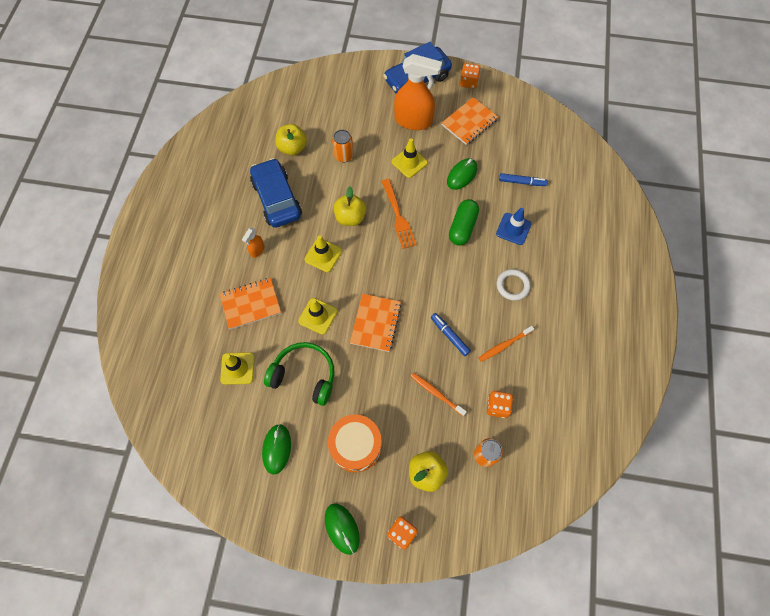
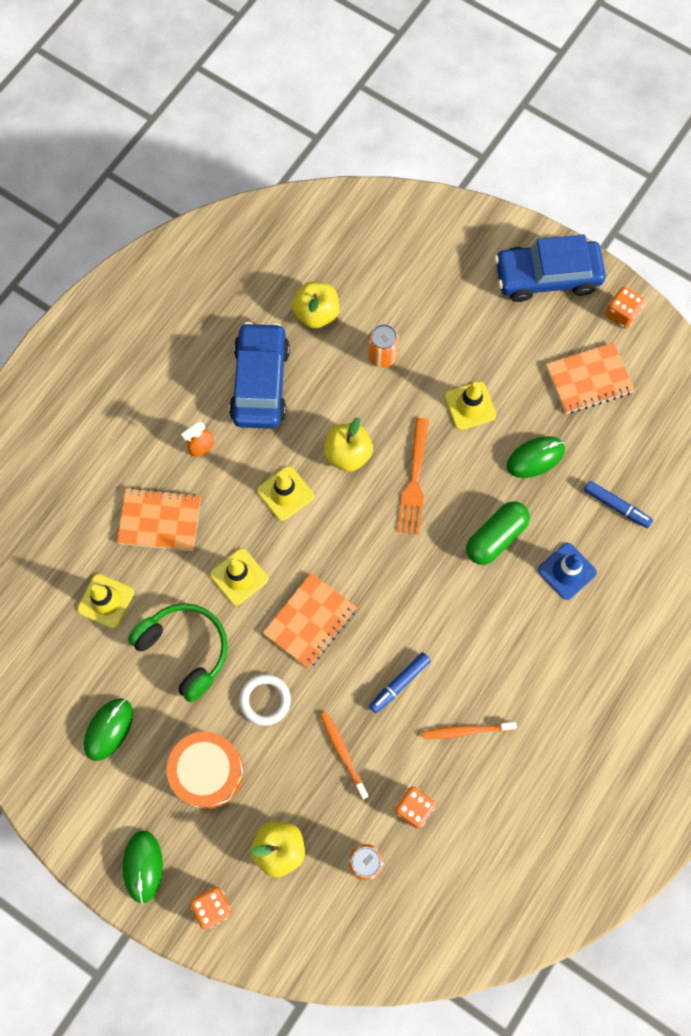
camera: 25 degrees right, 5 degrees up
(413, 121) = (508, 343): orange spray bottle -> none
(449, 336) = (399, 683): blue marker -> blue marker turned 120 degrees counterclockwise
(512, 286) = (521, 653): white ring -> white ring (265, 700)

